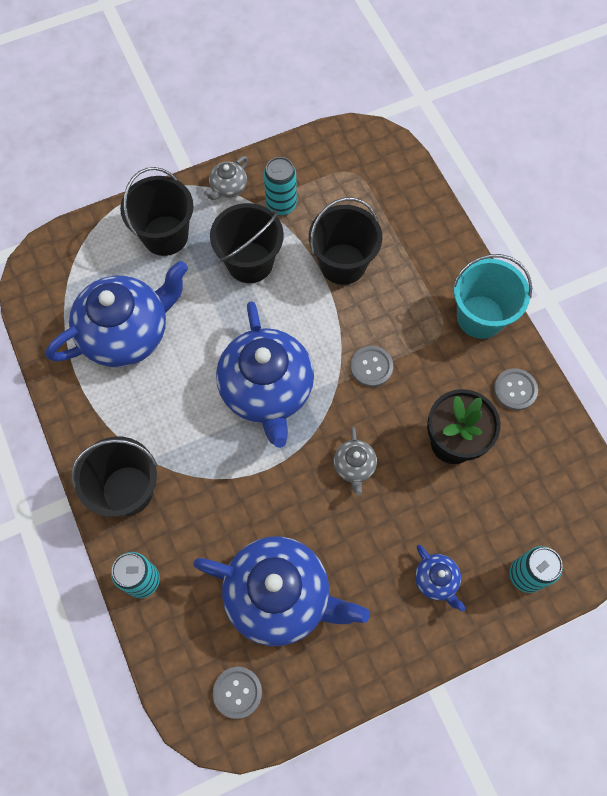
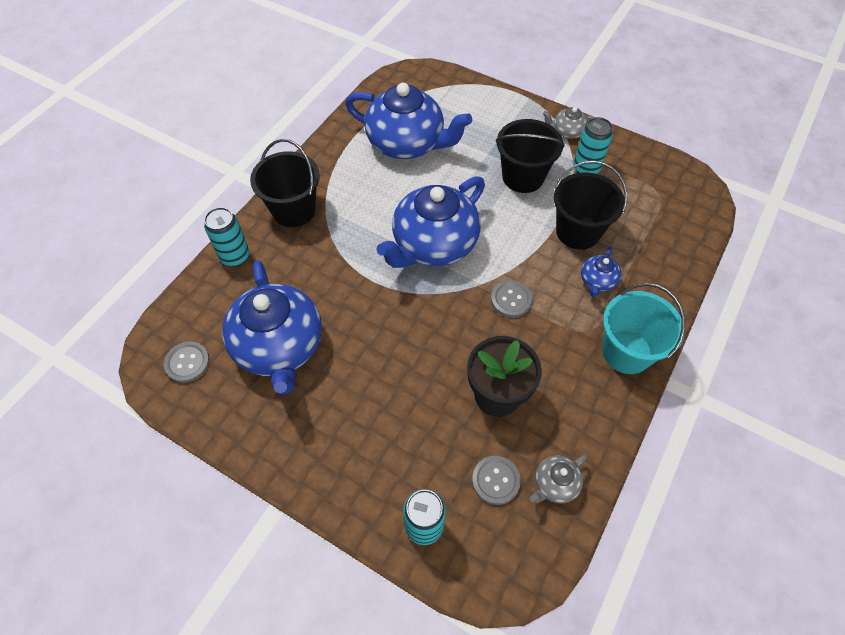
camera: 55 degrees right, 10 degrees down
(165, 235) = (496, 121): black bucket -> none
(354, 466) = (419, 336): grey teapot -> grey teapot (555, 484)
(436, 580) = (368, 453): blue teapot -> blue teapot (597, 281)
(515, 390) = (586, 417): grey button -> grey button (496, 480)

